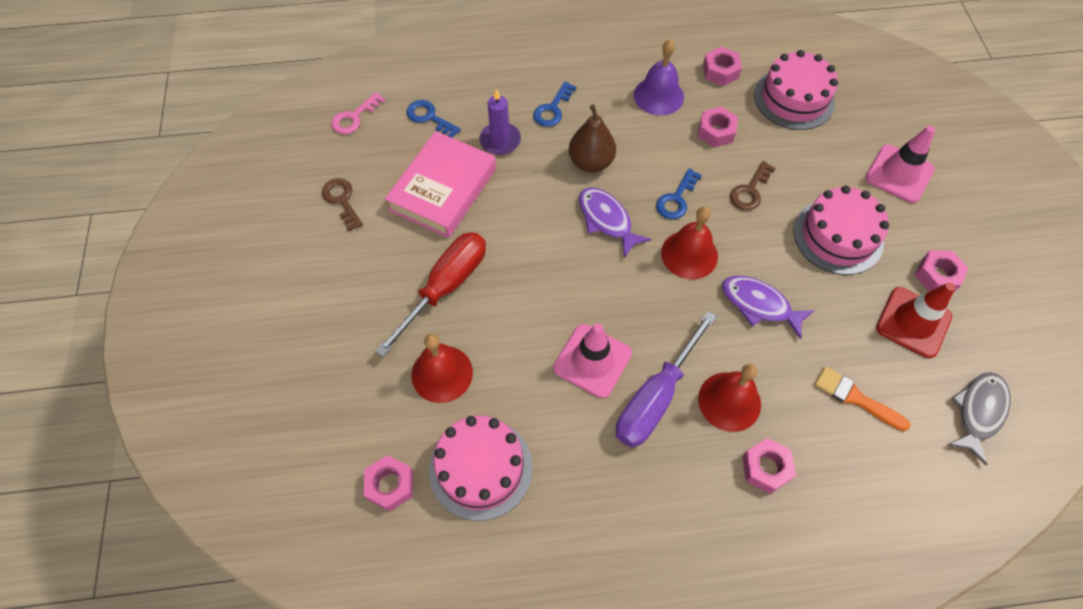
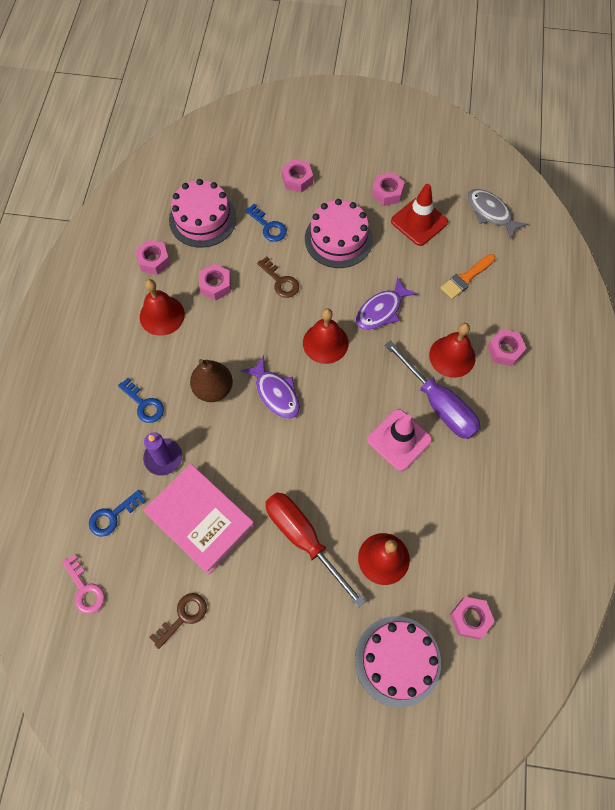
camera: 75 degrees left, 5 degrees up
(342, 201) = (183, 617): brown key -> brown key turned 150 degrees clockwise
(480, 468) = (469, 545): pink cake -> pink cake (397, 660)
(607, 220) = (275, 393): purple fish -> purple fish turned 105 degrees counterclockwise
(658, 96) = (162, 315): purple bell -> red bell
(676, 199) = (271, 335): blue key -> blue key (268, 226)
(899, 174) = (297, 180): pink traffic cone -> pink nut

